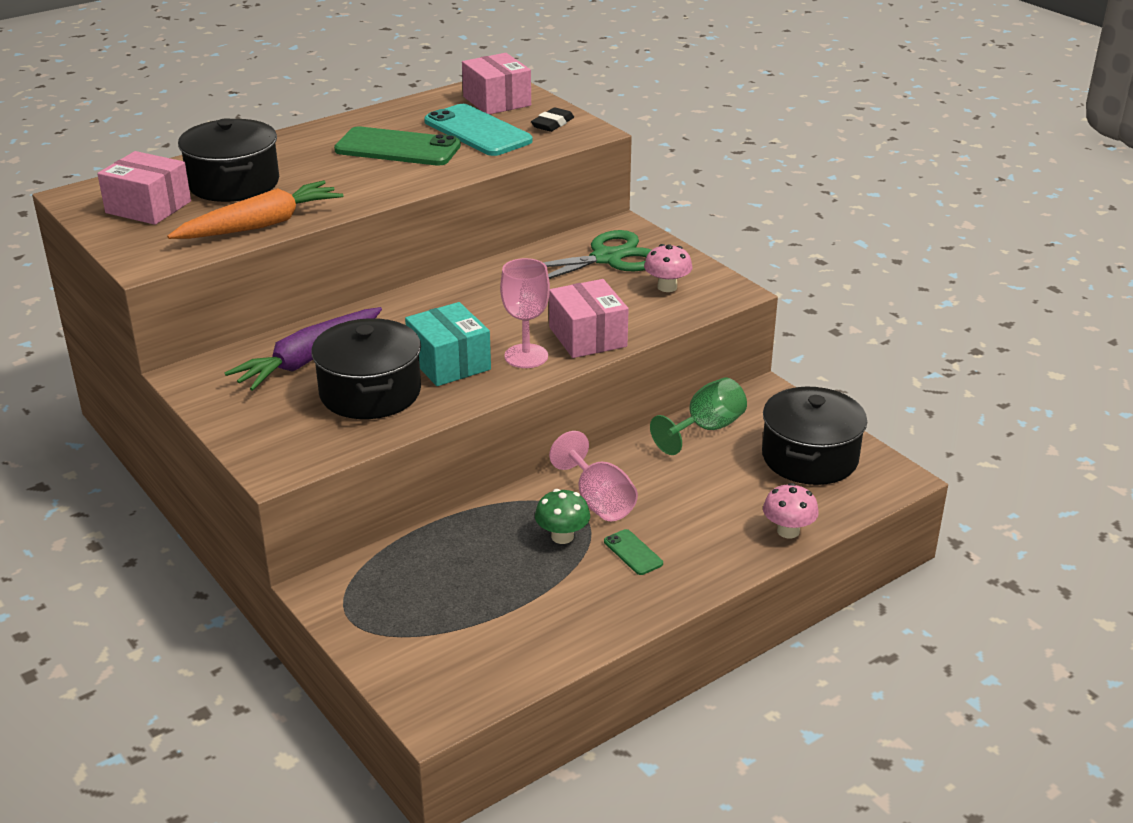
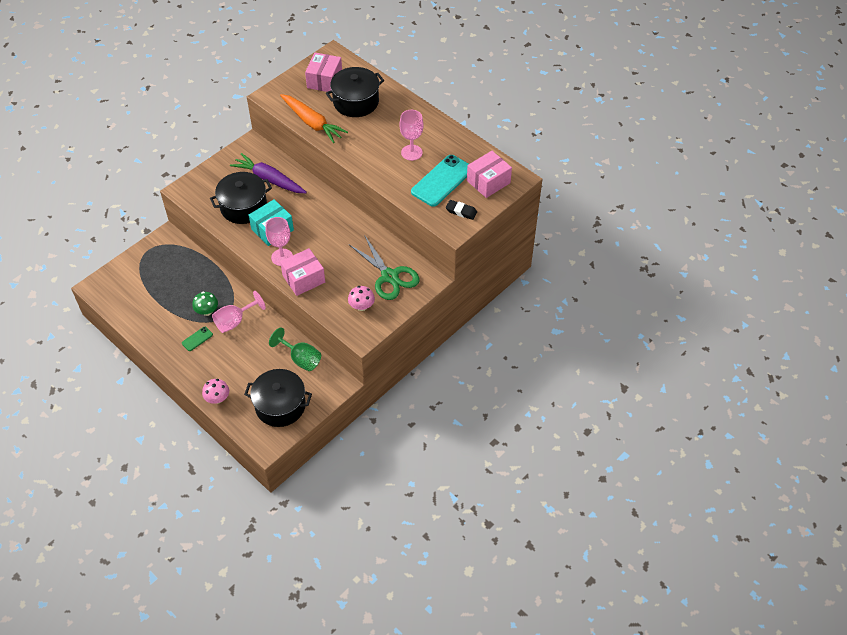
camera: 80 degrees right, 20 degrees up
(397, 148) = (411, 152): green phone -> pink goblet

